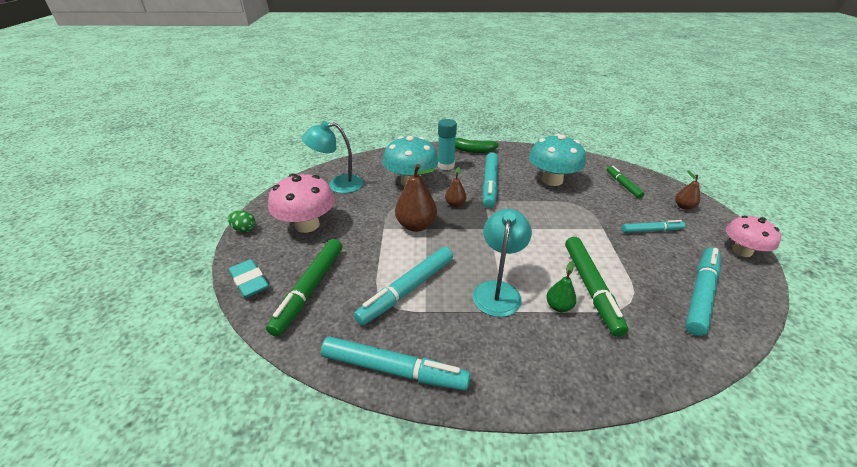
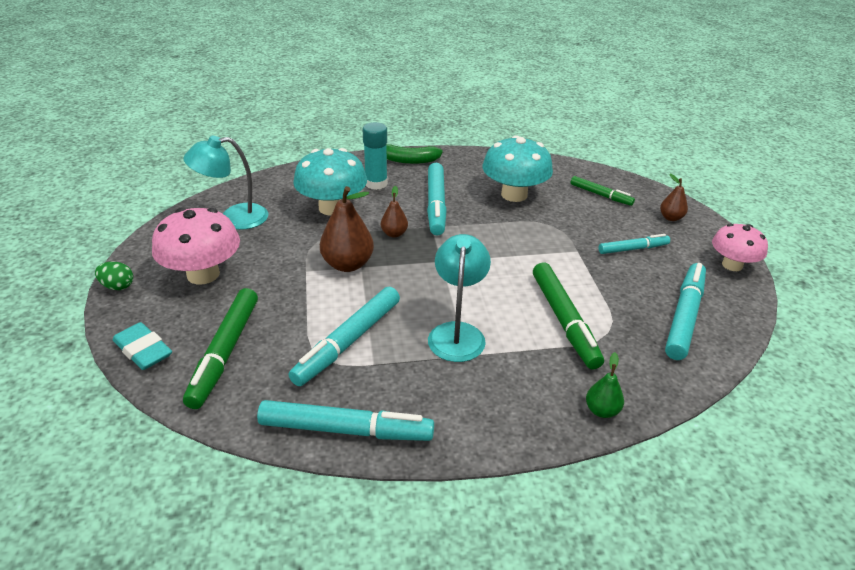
camera: 10 degrees left, 0 degrees up
(558, 306) = (528, 344): green pear -> green pear (601, 410)
(623, 185) = (600, 195): green marker -> green marker turned 150 degrees clockwise

